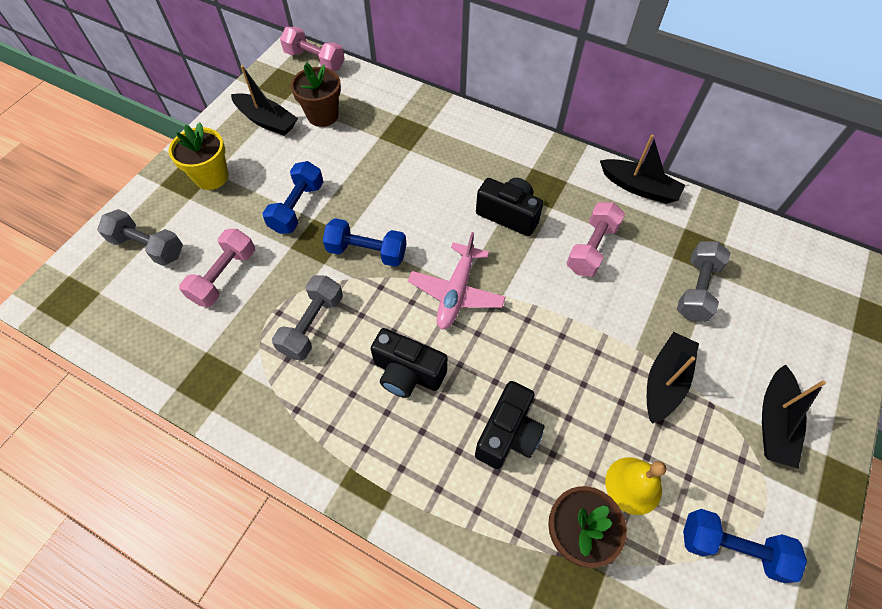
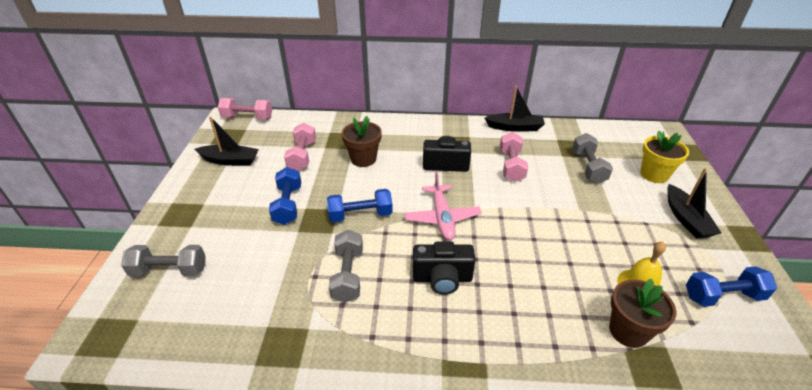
camera: 25 degrees left, 20 degrees down
(211, 177) = (202, 207): yellow flower pot -> yellow flower pot (654, 174)
(224, 276) = (252, 268): pink dumbbell -> pink dumbbell (302, 156)
(323, 115) = (273, 146): brown flower pot -> brown flower pot (363, 159)
(508, 434) = (539, 289): black camera -> none
(665, 381) = (610, 220): black boat -> none

